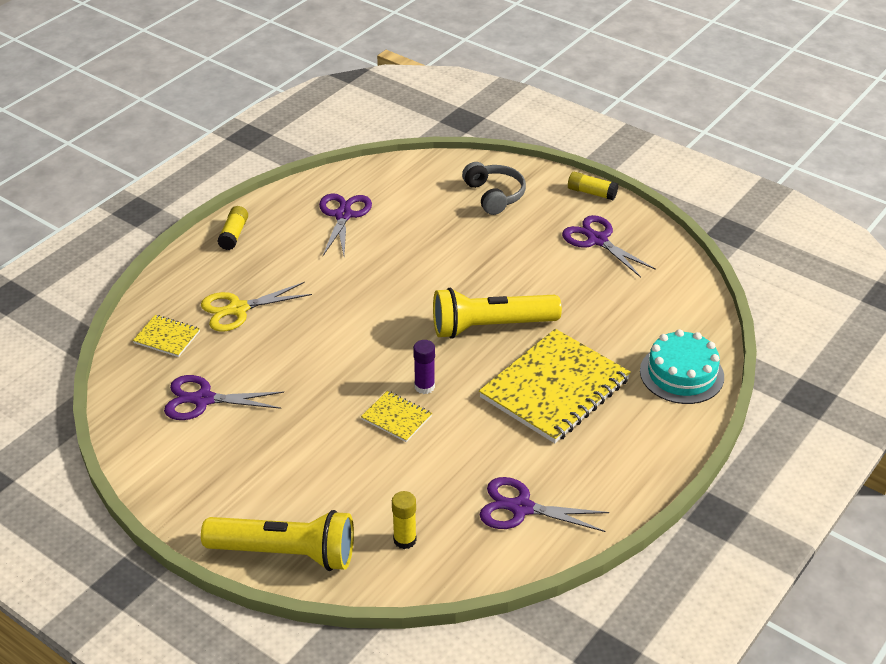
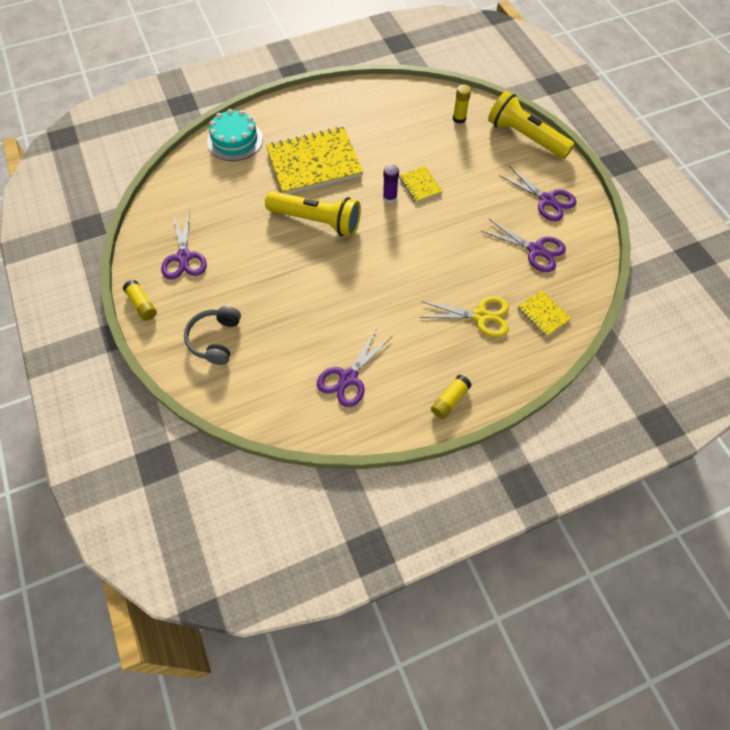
camera: 150 degrees left, 20 degrees up
(521, 508) = (388, 109): purple scissors -> purple scissors (547, 200)

